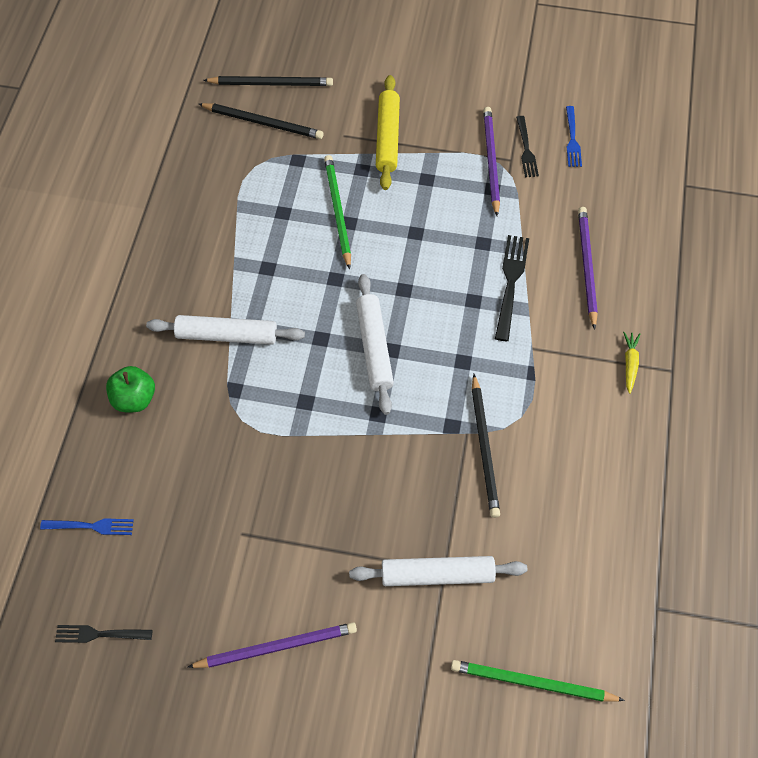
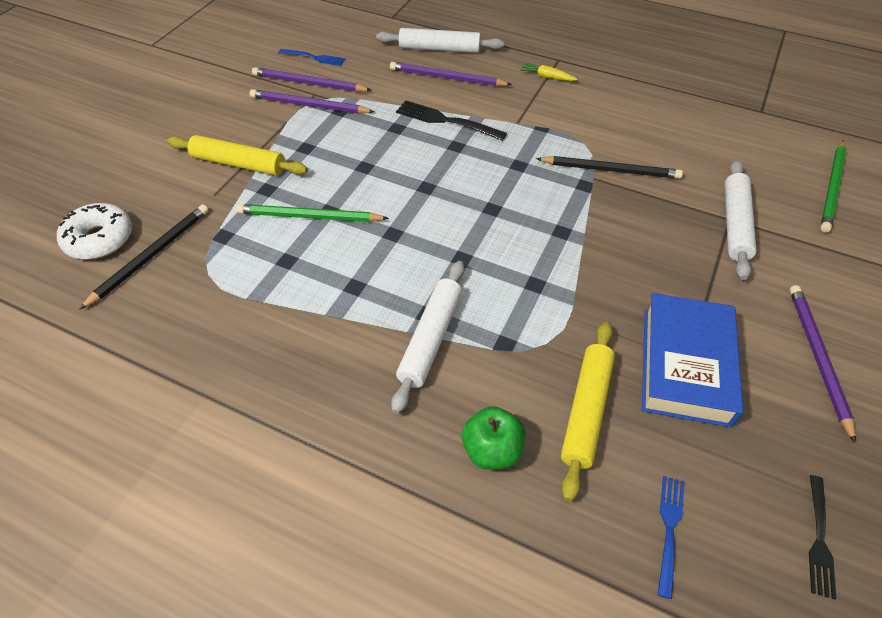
camera: 75 degrees left, 10 degrees down
(181, 459) = (586, 411): none -> yellow rolling pin
(243, 532) = (685, 365): none -> blue book
(271, 83) = (99, 239): black pencil -> white donut
(374, 347) = (485, 220): white rolling pin -> white rolling pin (439, 49)
(526, 149) = (309, 83): black fork -> purple pencil

